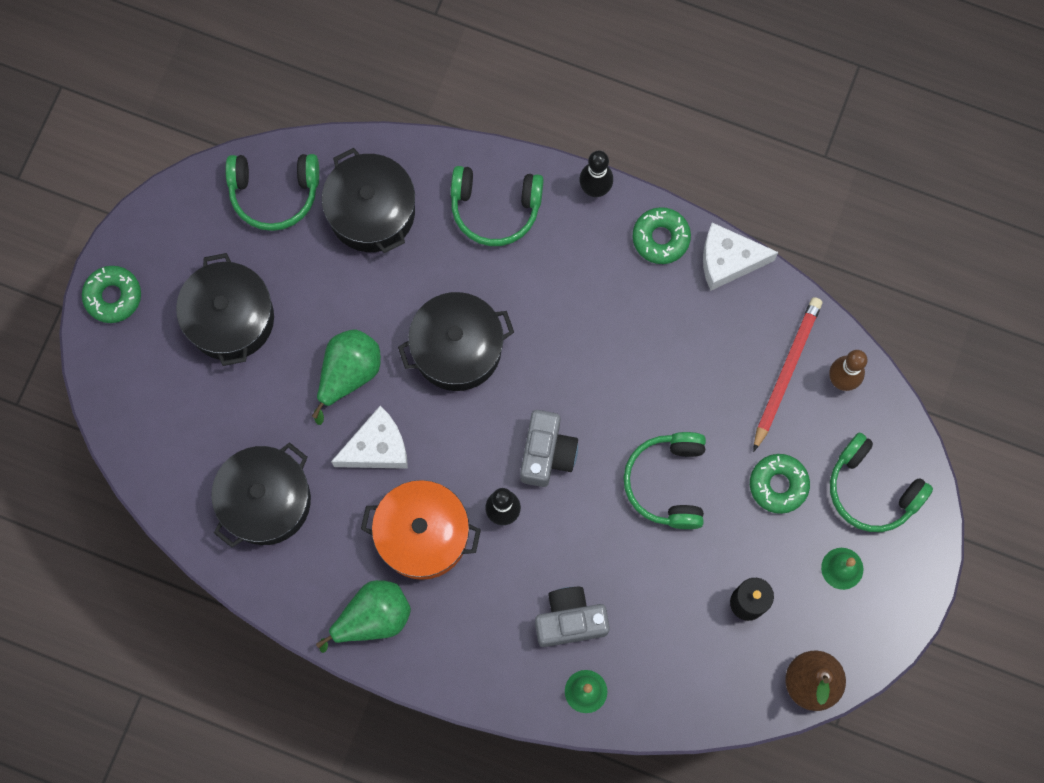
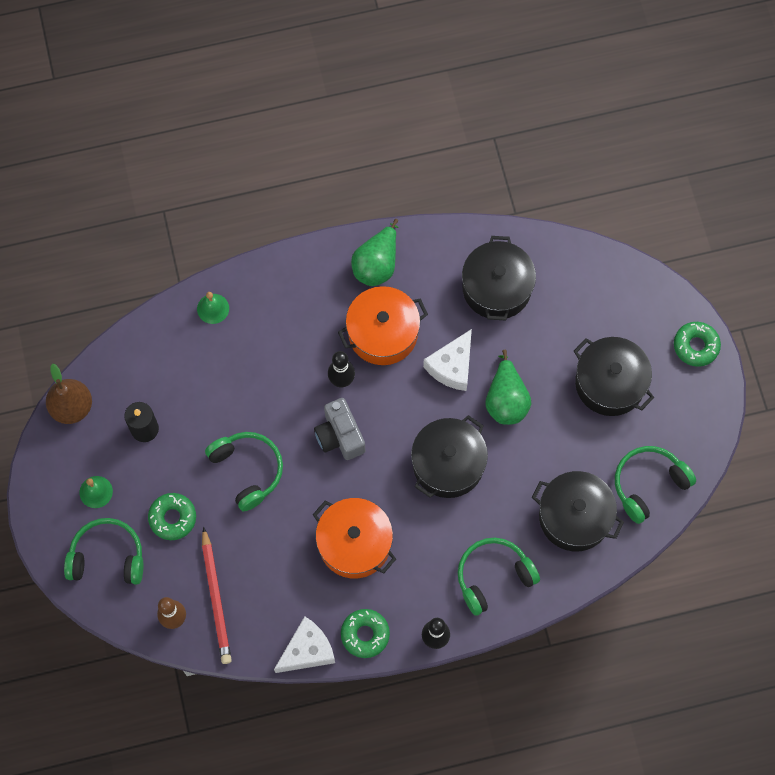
camera: 145 degrees right, 5 degrees down
(570, 620) = (252, 343): grey camera -> none
(609, 333) = (354, 543): none -> orange pot

